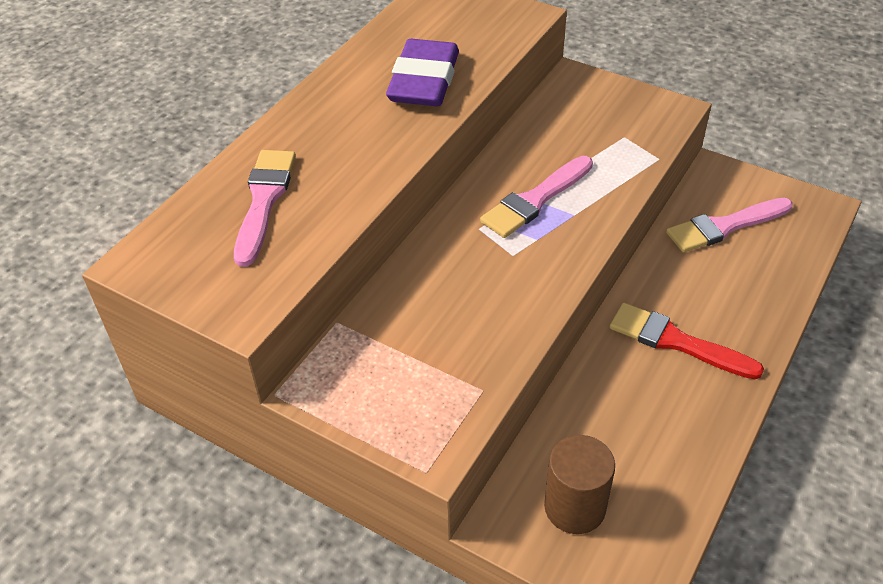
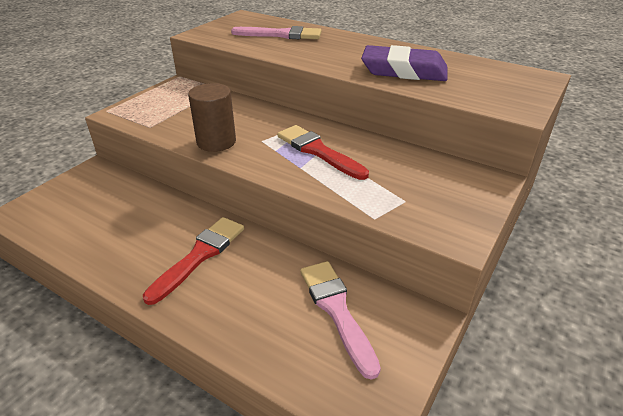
camera: 90 degrees right, 10 degrees down
(535, 200) = (318, 151): pink brush -> red brush
(574, 507) = (87, 195): brown cylinder -> brown cylinder (216, 142)

